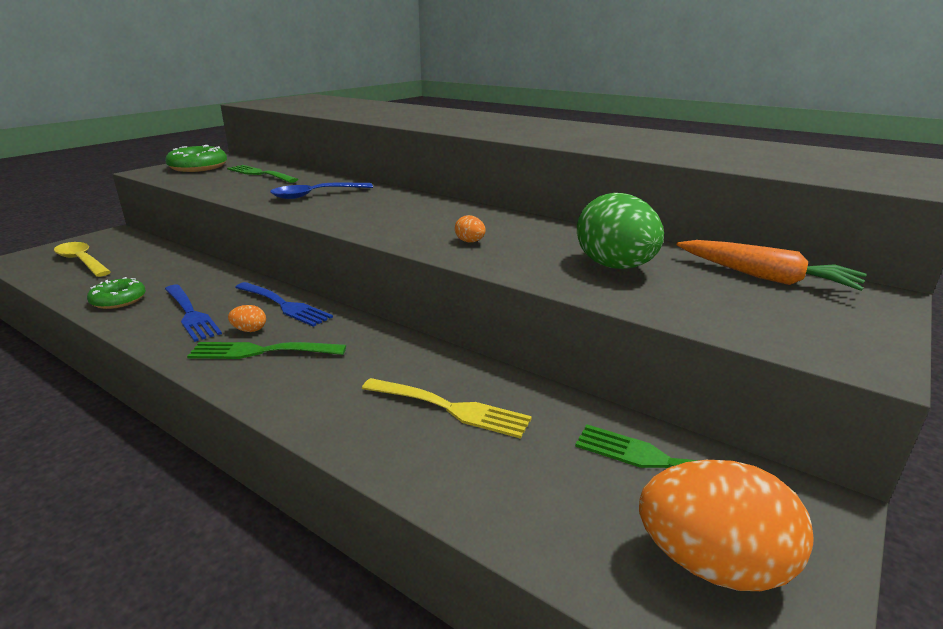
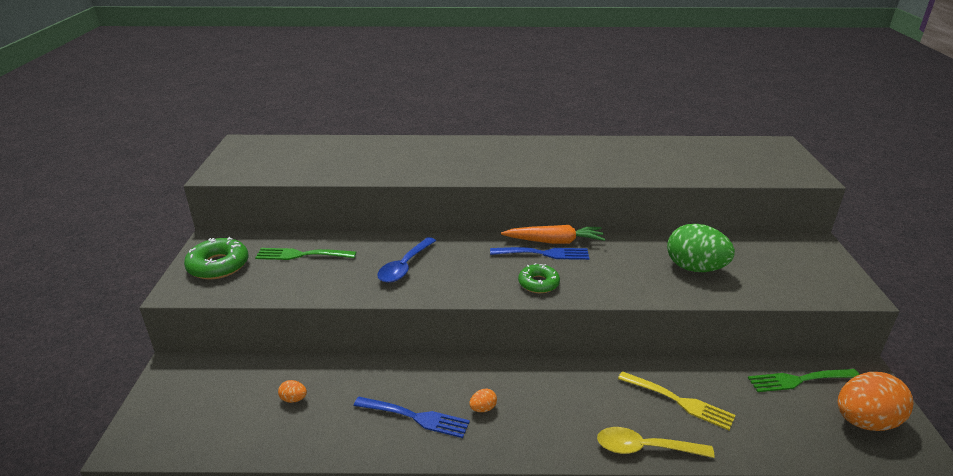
camera: 35 degrees left, 5 degrees up
(82, 261) = (208, 414): yellow spoon -> yellow spoon (645, 448)
(118, 300) = (331, 435): green donut -> green donut (538, 283)
(261, 351) = (520, 421): green fork -> none
(284, 305) = (468, 375): blue fork -> blue fork (544, 254)
(450, 408) = (679, 401): yellow fork -> yellow fork turned 45 degrees clockwise
(470, 242) = (593, 278): orange egg -> orange egg (294, 399)
(765, 277) = (764, 247): orange carrot -> orange carrot (554, 241)

